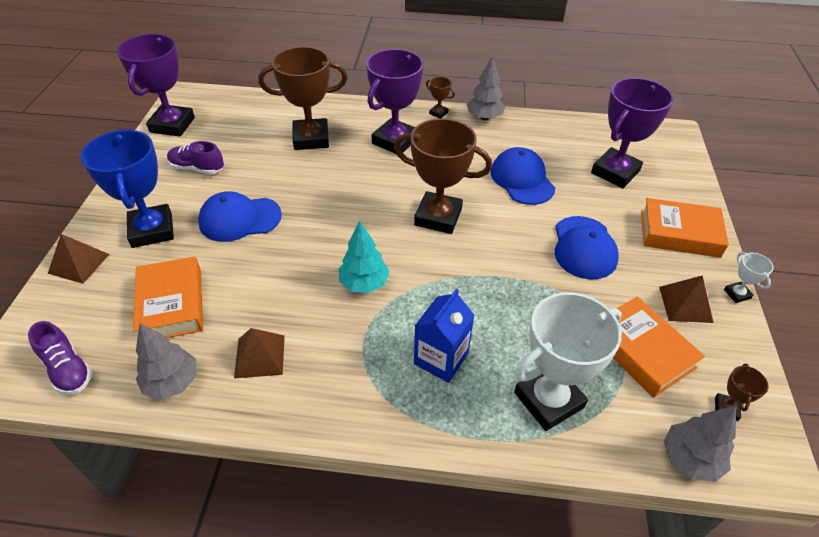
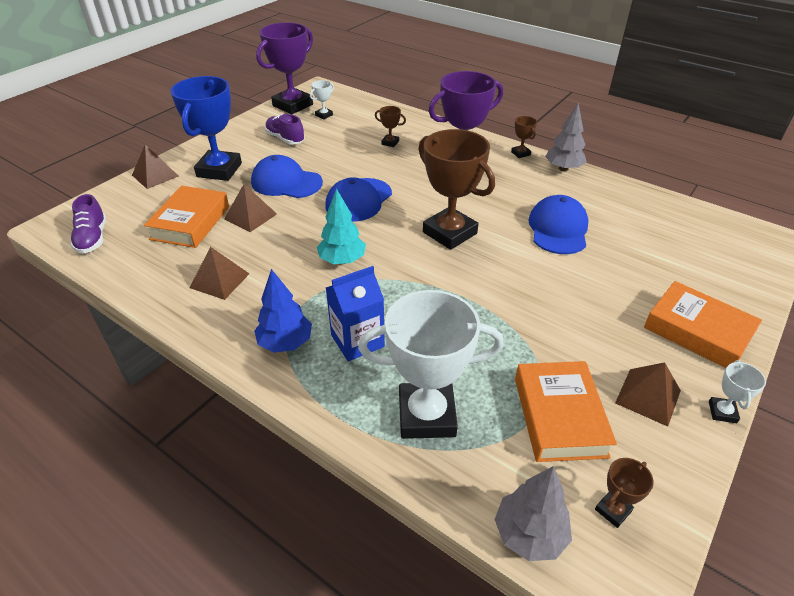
camera: 30 degrees right, 5 degrees down
(172, 382) = (147, 273): grey tree -> none
(217, 127) = (324, 115): none -> white trophy
(233, 272) = (250, 216): none -> brown pyramid
(311, 139) = (390, 143): brown trophy -> brown trophy, size x0.43
(379, 391) = (285, 343): none -> blue tree
(584, 247) = (574, 306): blue cap -> blue cap (358, 200)
(615, 172) = (667, 253): purple trophy -> none

